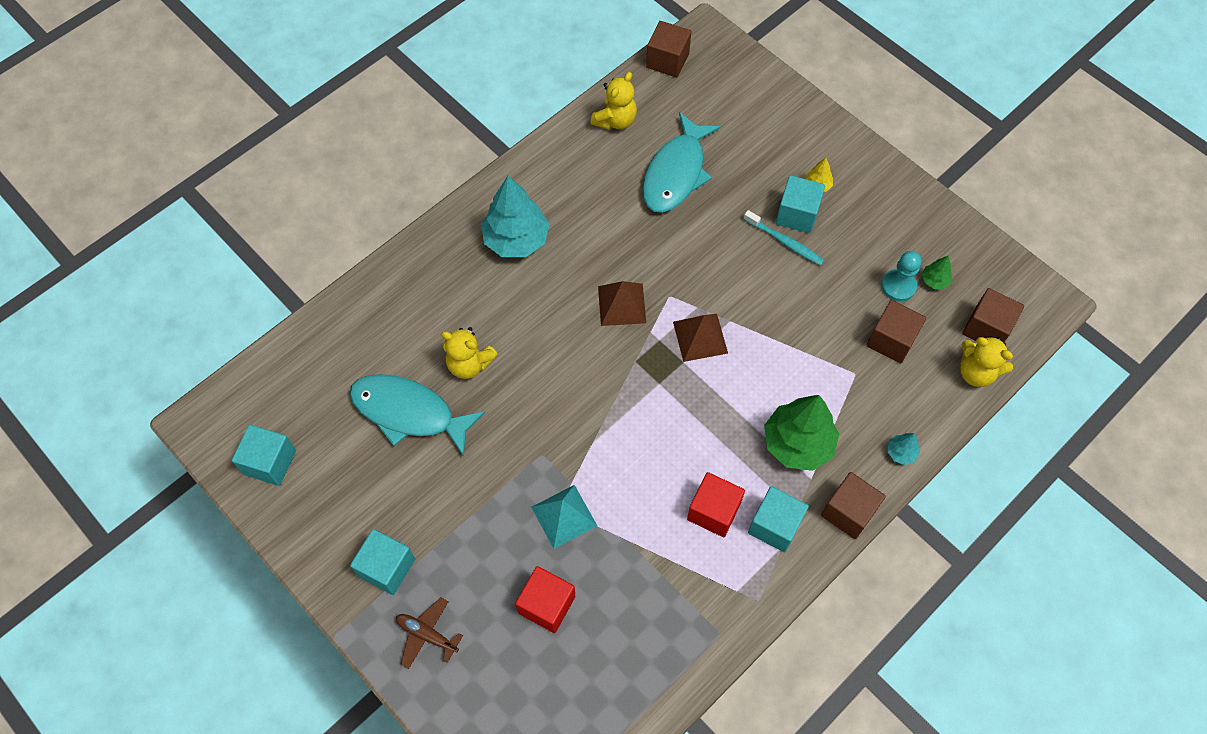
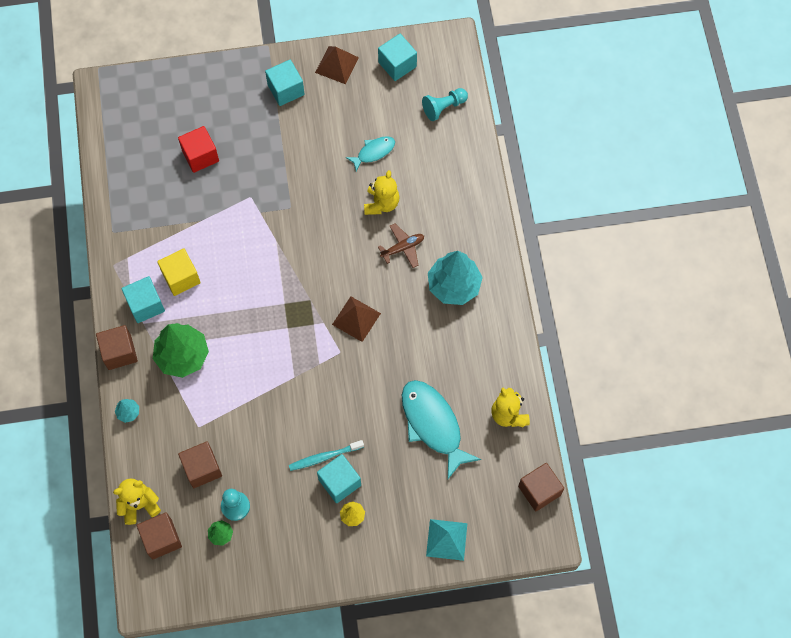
camera: 125 degrees right, 5 degrees up
(300, 376) = (444, 107): none -> turquoise pawn
(409, 412) = (373, 152): turquoise fish -> turquoise fish, size x0.53
(427, 634) = (232, 89): brown plane -> brown plane (403, 248)
(469, 364) = (381, 203): yellow teddy bear -> yellow teddy bear turned 135 degrees clockwise
(564, 516) = (243, 196): turquoise pyramid -> turquoise pyramid (446, 539)
(700, 337) = (296, 350): brown pyramid -> brown pyramid (336, 65)
(713, 511) = (181, 277): red cube -> yellow cube

